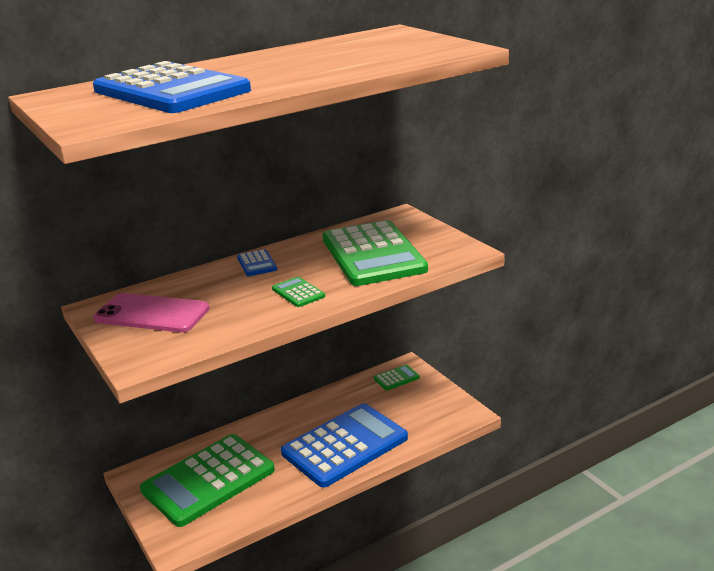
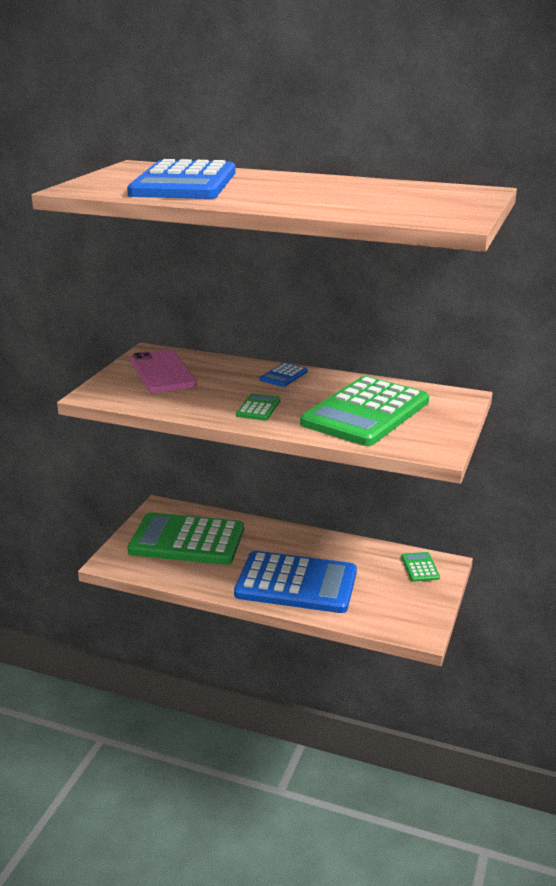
camera: 50 degrees right, 0 degrees up
(396, 378) = (420, 567): green calculator -> green calculator turned 120 degrees counterclockwise

